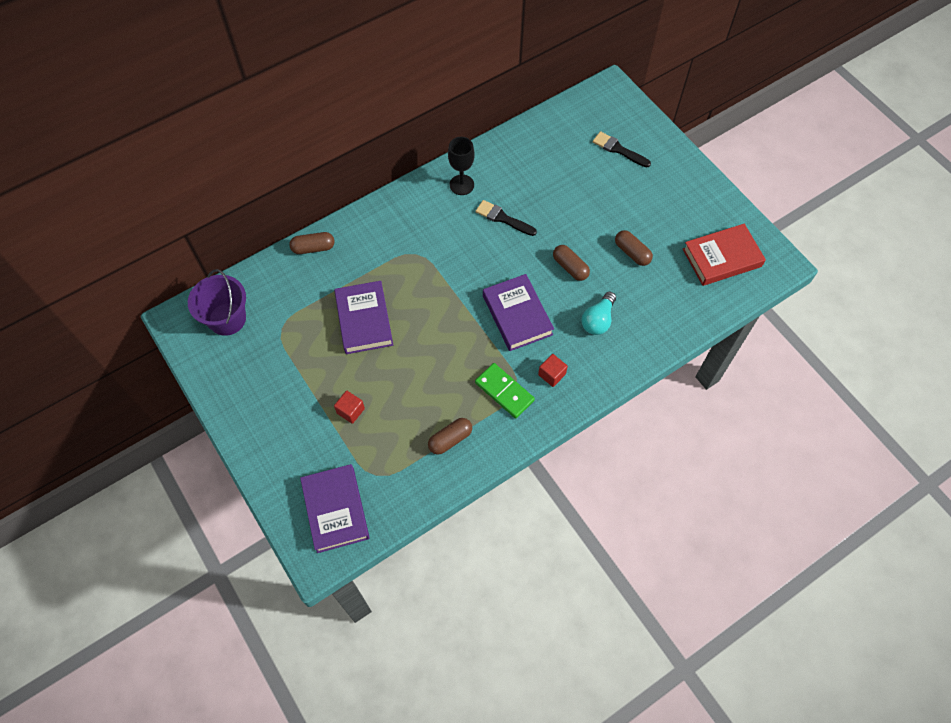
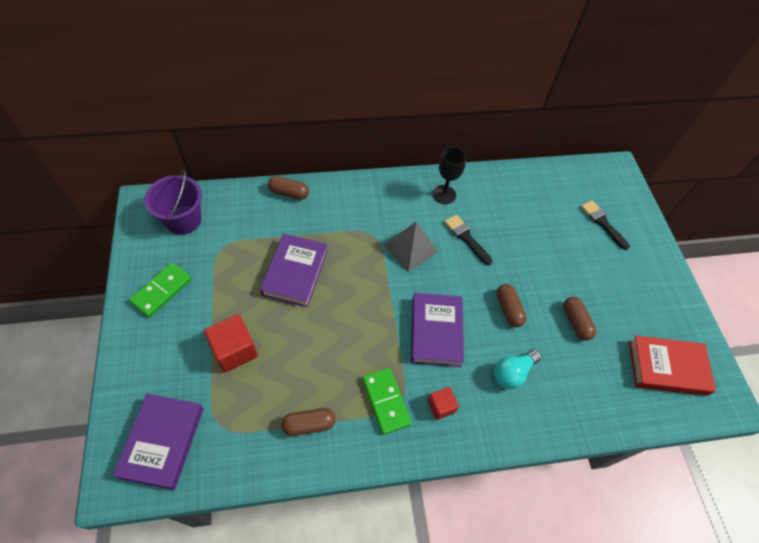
camera: 20 degrees right, 5 degrees down
(251, 391) = (162, 291): none -> green domino
(350, 411) = (234, 350): red cube -> red cube, size x1.70
(457, 250) = (410, 248): none -> grey pyramid

